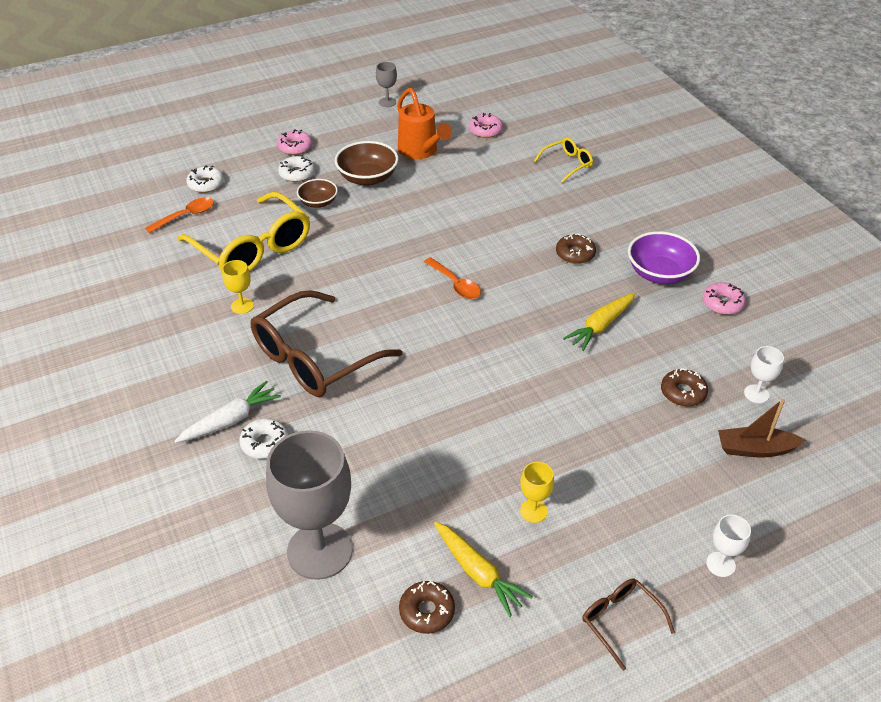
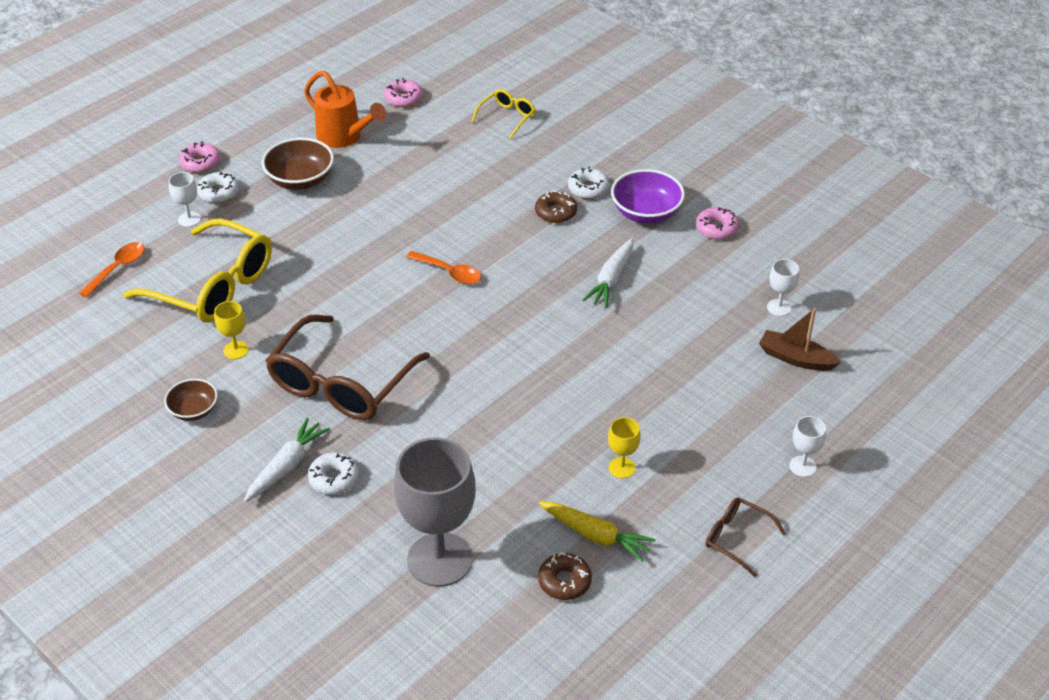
camera: 20 degrees left, 0 degrees up
(206, 184) = (120, 228): white donut -> white donut (588, 188)
(262, 189) = (189, 219): none -> white goblet
(318, 202) = (260, 220): brown bowl -> brown bowl (194, 410)
(387, 102) = (279, 88): grey goblet -> none
(600, 326) = (611, 279): yellow carrot -> white carrot
(683, 392) = (713, 324): brown donut -> none
(755, 449) = (795, 358): brown boat -> brown boat turned 45 degrees clockwise

